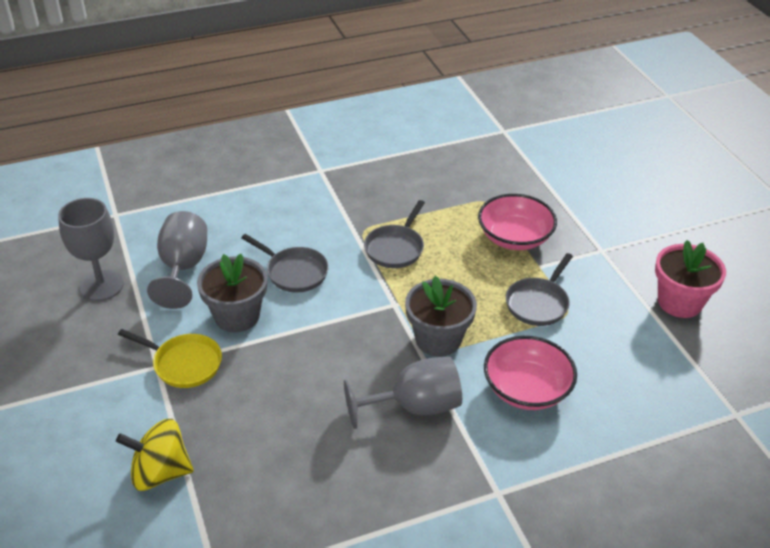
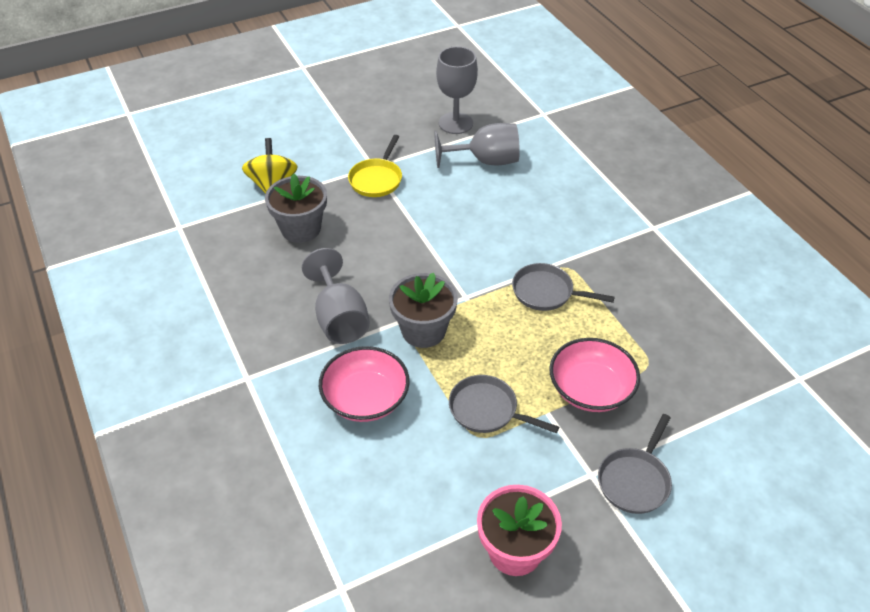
camera: 85 degrees right, 5 degrees up
(237, 316) = (433, 199): grey flower pot -> grey flower pot (301, 229)
(294, 272) = (495, 226): grey pan -> grey pan (635, 480)

